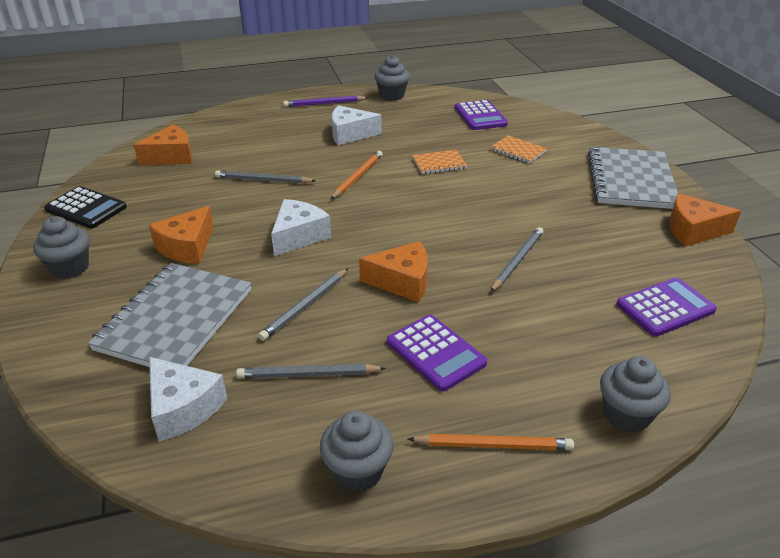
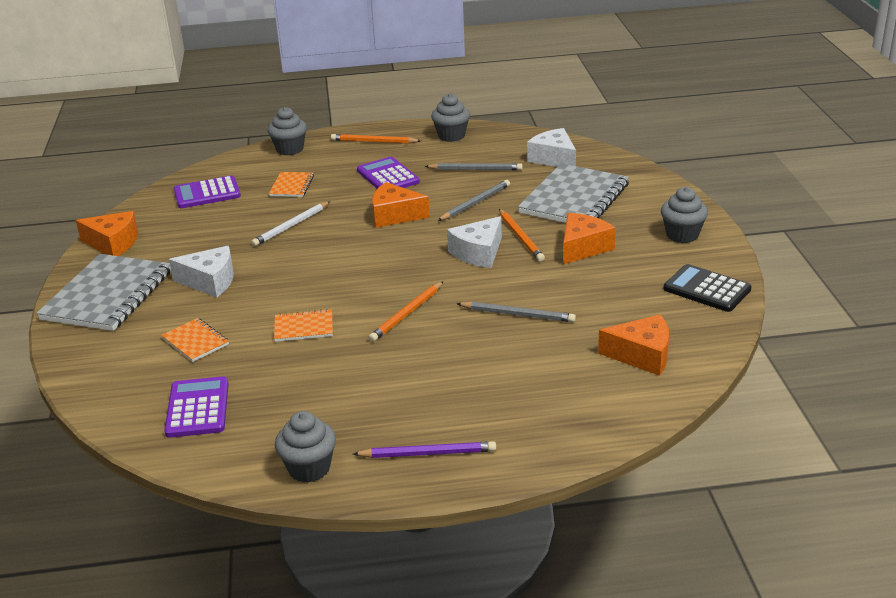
camera: 170 degrees left, 5 degrees down
(171, 156) = (642, 355): orange cheese -> orange cheese turned 150 degrees counterclockwise
(252, 257) = (520, 237): none -> orange pencil
(350, 134) = (400, 382): white cheese -> white cheese (210, 281)
(517, 261) = (291, 226): grey pencil -> white pencil
(562, 326) = (291, 186): none -> orange notebook

